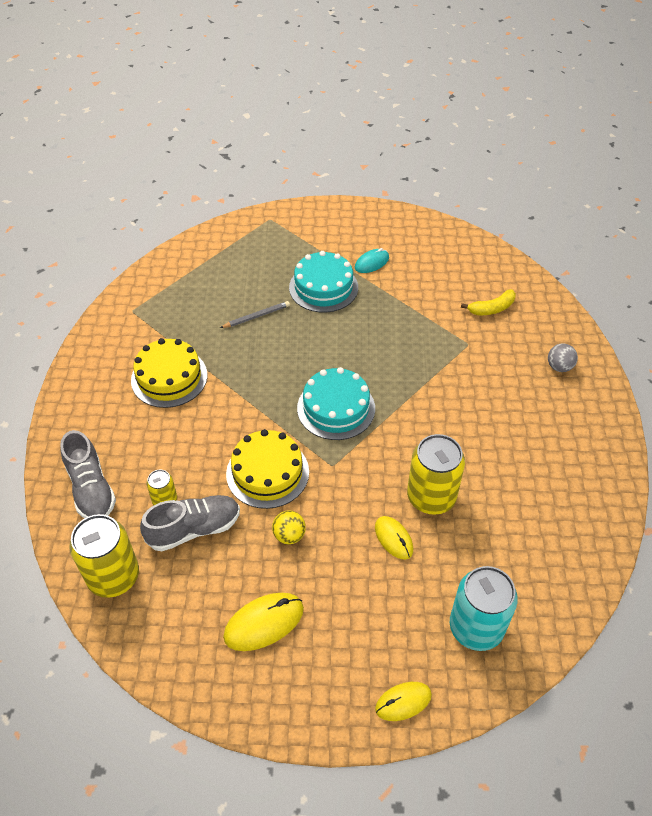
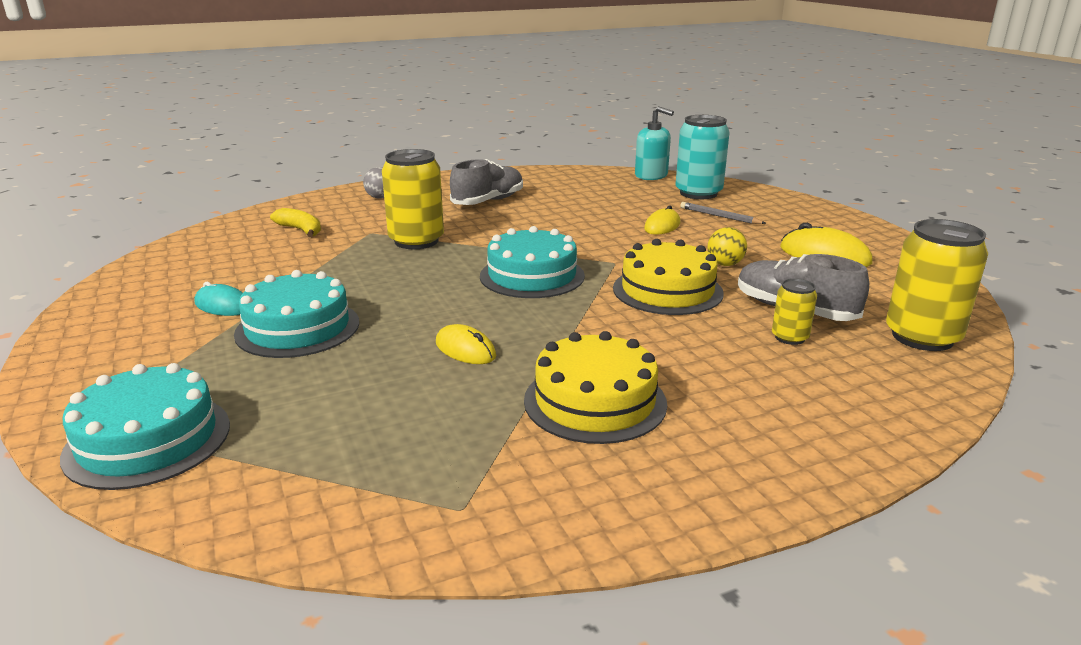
camera: 115 degrees left, 25 degrees down
(91, 489) = (858, 396): grey shoe -> grey shoe (488, 201)
(244, 235) = (148, 440): none -> turquoise cake
(256, 316) = (397, 364): grey pencil -> grey pencil (719, 216)
(403, 702) = (792, 204): yellow mouse -> yellow mouse (465, 349)
(431, 497) = (598, 220): yellow can -> yellow can (416, 241)
(559, 617) = (651, 176): none -> turquoise soap dispenser

